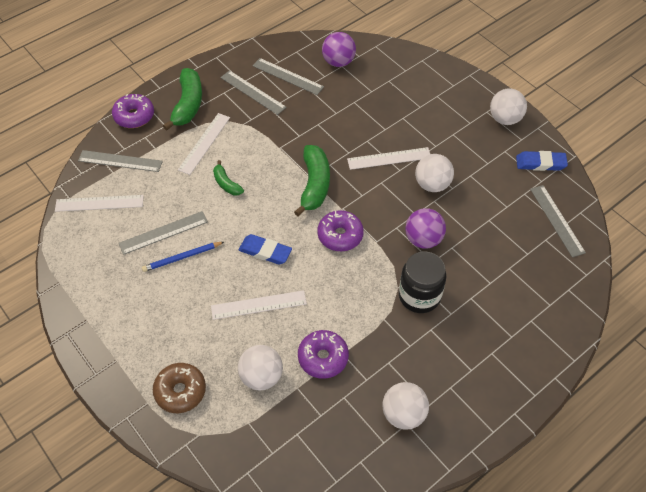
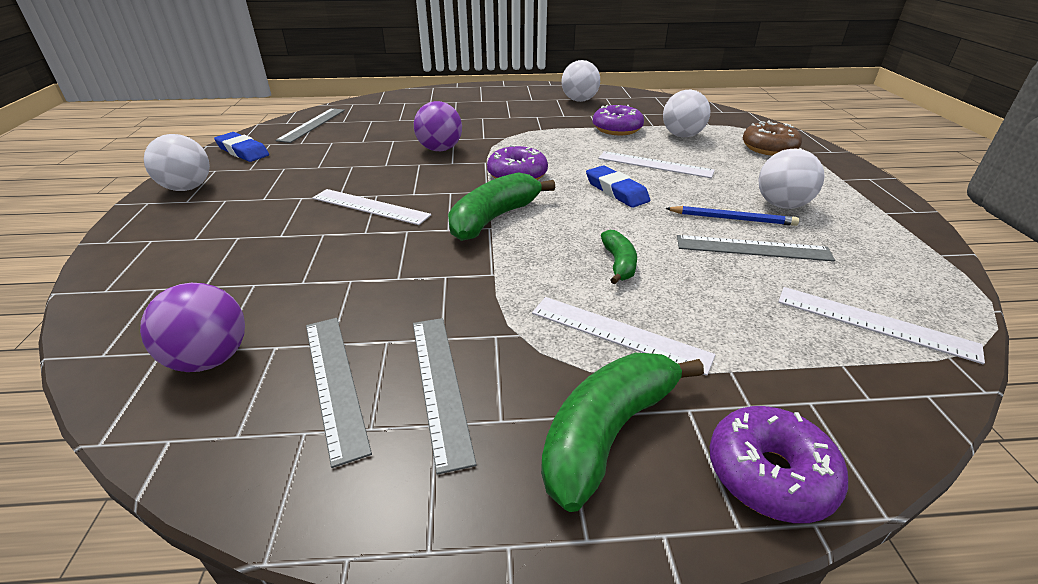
camera: 145 degrees left, 20 degrees down
(120, 161) = (823, 378): grey ruler -> none
(204, 143) = (619, 333): white ruler -> white ruler turned 60 degrees clockwise
(419, 296) = (494, 129): black jar -> none
(432, 184) = (366, 174): white ball -> white ball (781, 205)

